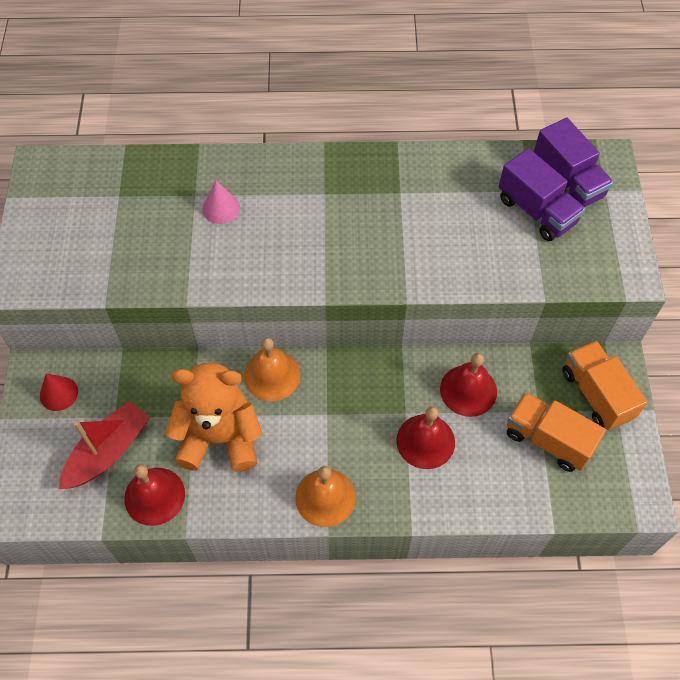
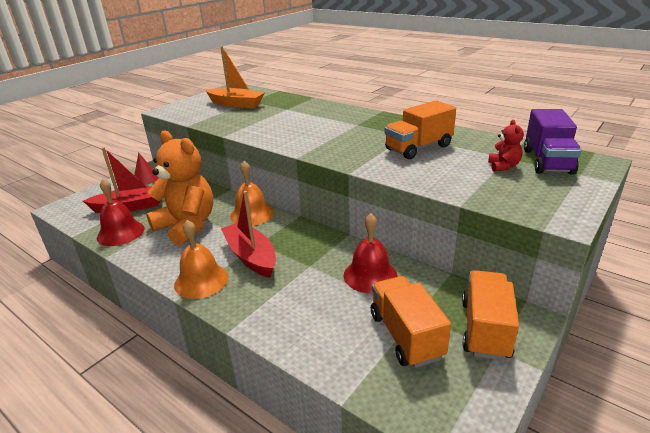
camera: 40 degrees right, 30 degrees down
(107, 216) = (236, 104): none -> orange boat
(221, 208) = (292, 115): pink cone -> none
(338, 436) = (251, 256): none -> red boat
(425, 441) = (304, 286): red bell -> none
(434, 215) = (418, 148): none -> orange truck
(536, 211) = (503, 166): purple truck -> red teddy bear

